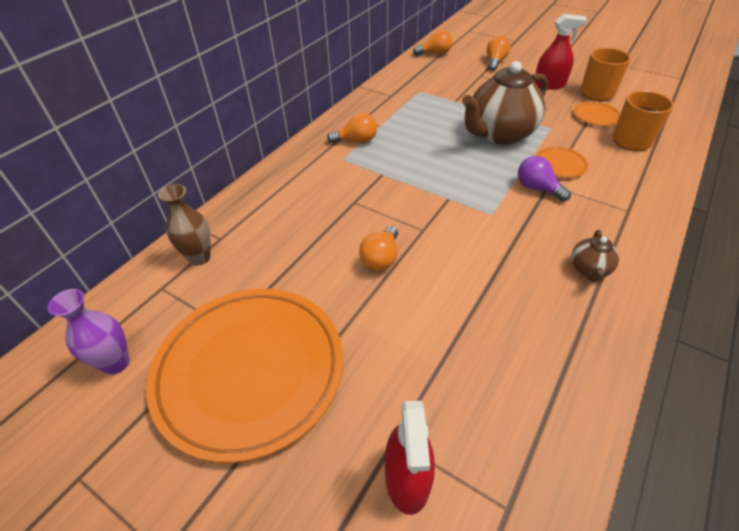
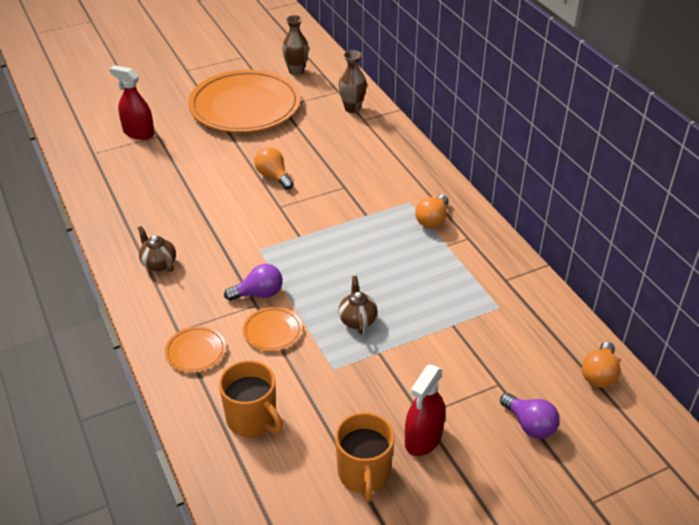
camera: 120 degrees right, 5 degrees down
(116, 363) = (296, 71): purple vase -> brown vase
(495, 62) = (529, 425): orange light bulb -> purple light bulb
(499, 134) = (357, 320): brown teapot -> brown teapot, size x0.45
(596, 116) = (319, 426): orange plate -> orange plate (195, 351)

